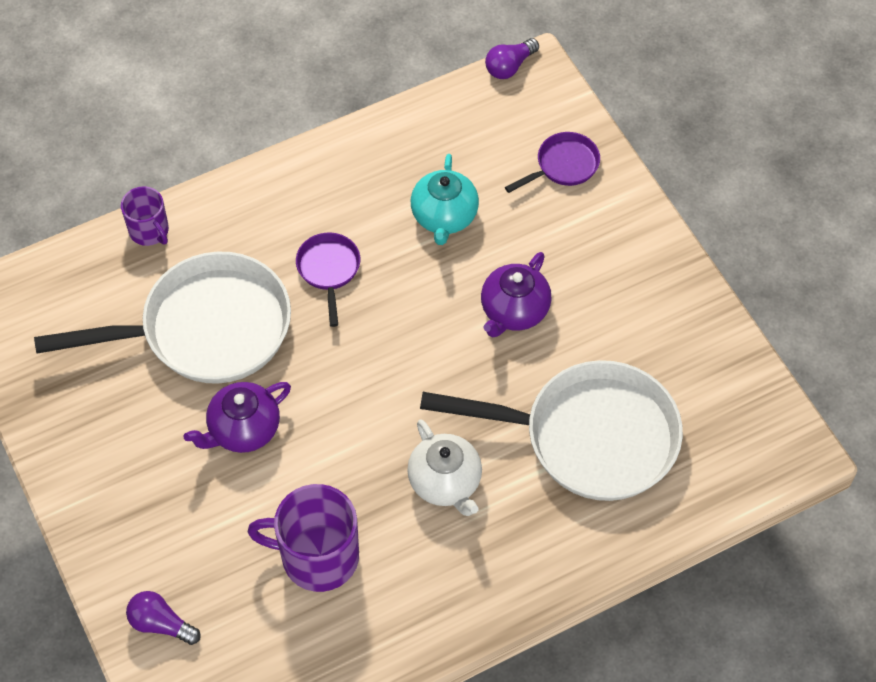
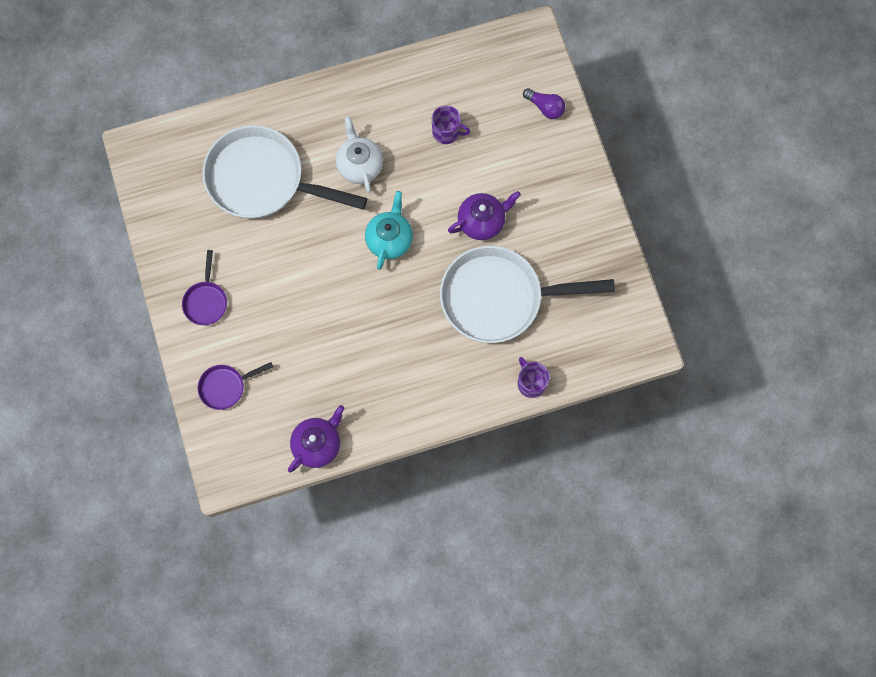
camera: 170 degrees left, 15 degrees up
(317, 556) = (447, 132): purple mug -> purple mug, size x0.58
(329, 270) = (409, 329): purple pan -> purple pan (206, 301)
(444, 217) = (320, 358): turquoise teapot -> turquoise teapot (389, 239)
(509, 66) = (243, 484): purple light bulb -> none
(514, 311) = (289, 276): purple teapot -> purple teapot (317, 444)

